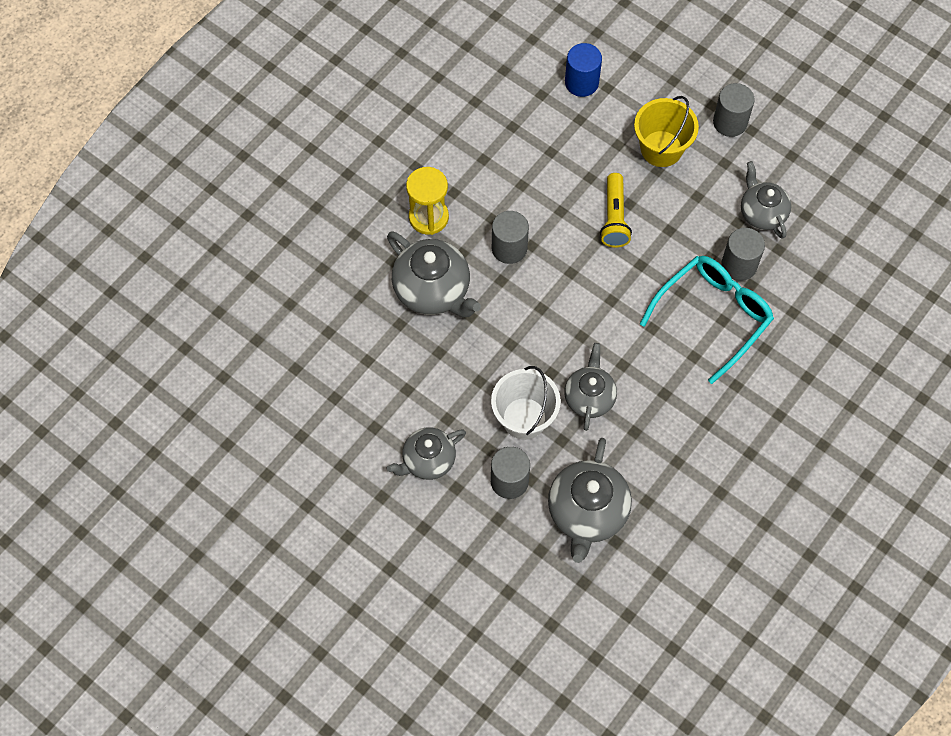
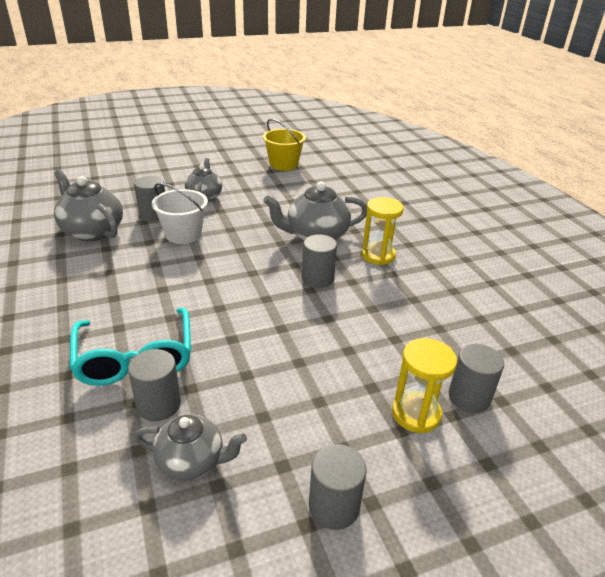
camera: 120 degrees right, 30 degrees down
(581, 82) = (469, 397): blue cylinder -> grey cylinder
(589, 397) = (160, 264): grey teapot -> none
(614, 217) = (293, 345): yellow flashlight -> none
(623, 108) = (416, 414): none -> yellow hourglass
(661, 148) = (343, 418): yellow bucket -> yellow bucket (283, 164)

